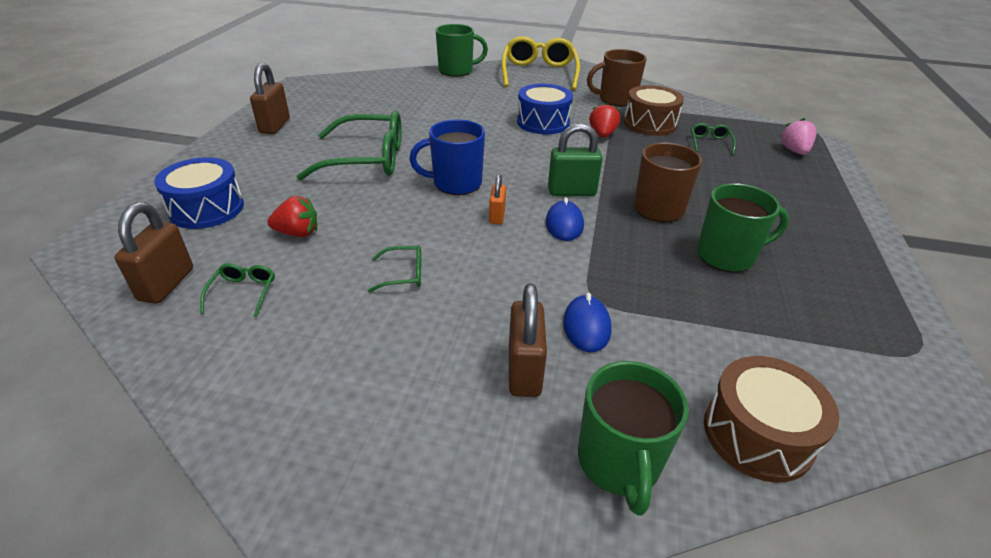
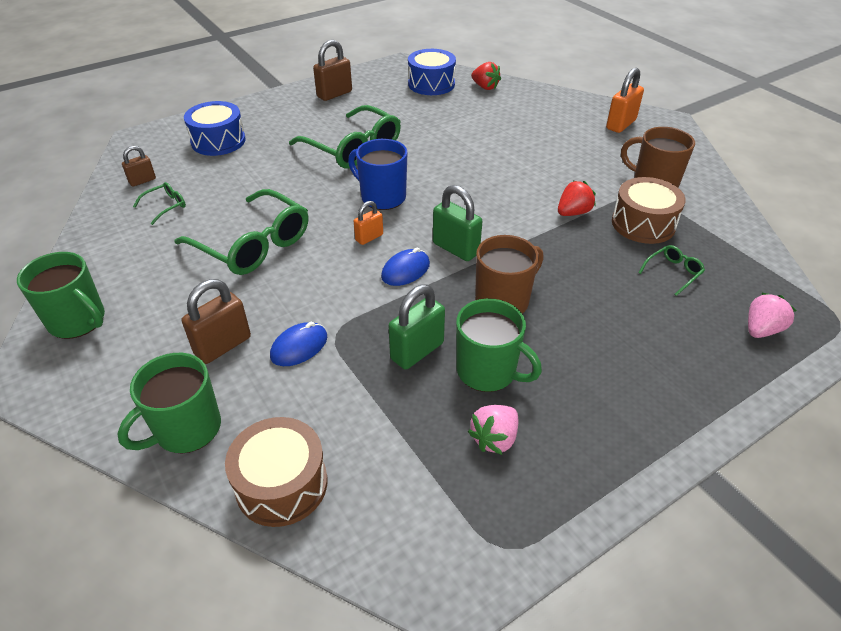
camera: 45 degrees right, 5 degrees up
(166, 284) = (142, 181): brown padlock -> brown padlock, size x0.60
(298, 233) = (239, 183): red strawberry -> red strawberry (485, 87)
(403, 274) = (253, 244): green glasses -> green glasses, size x2.31
(457, 71) = (544, 94): green mug -> green mug (78, 321)
(539, 73) = (621, 124): yellow glasses -> orange padlock
(543, 122) = (538, 176): blue drum -> blue drum (431, 84)
(667, 272) = (417, 351): none -> green padlock
(802, 293) = (494, 439): none -> pink strawberry

